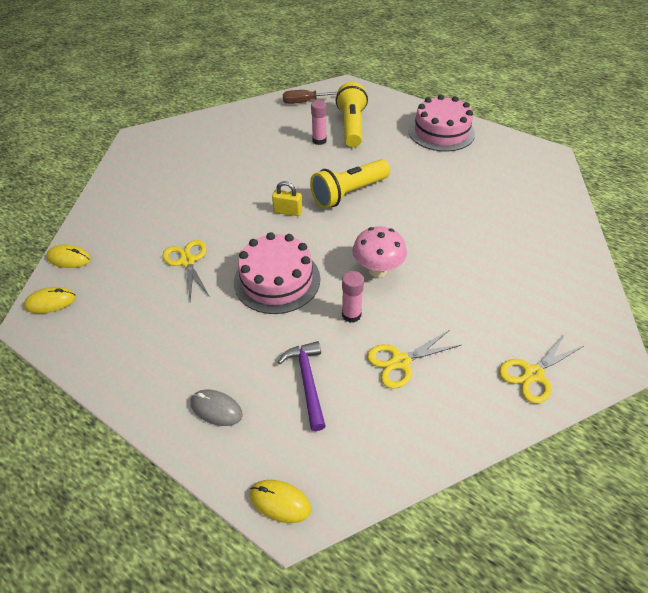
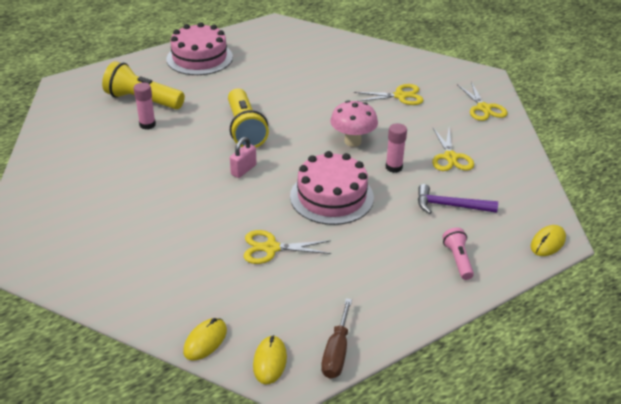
camera: 70 degrees left, 10 degrees down
(216, 409) = (458, 260): grey mouse -> pink flashlight
(288, 211) = (243, 170): yellow padlock -> pink padlock
(304, 102) = (67, 116): brown screwdriver -> brown screwdriver (336, 352)
(494, 286) = (400, 96): none -> yellow scissors

